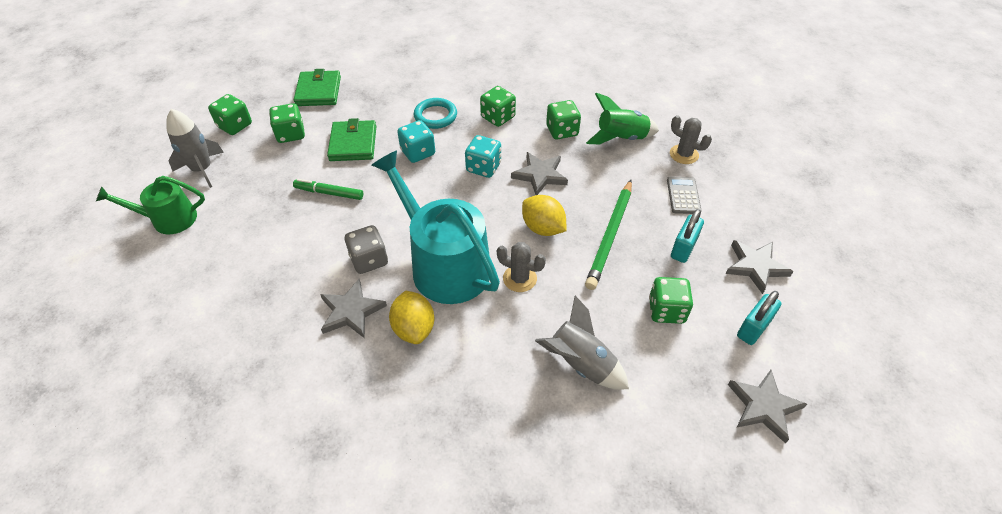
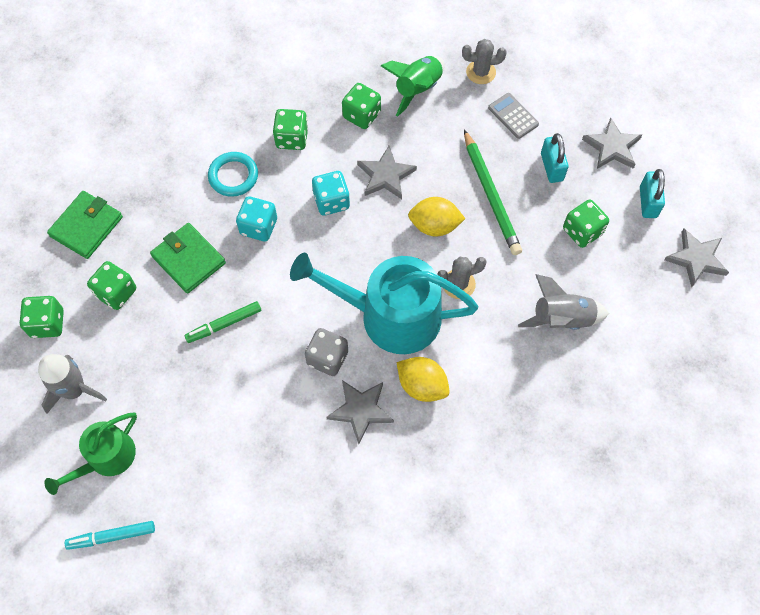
camera: 40 degrees left, 15 degrees up
(111, 267) = (112, 536): none -> turquoise marker
(318, 91) = (86, 226): green wallet -> green wallet turned 75 degrees clockwise

